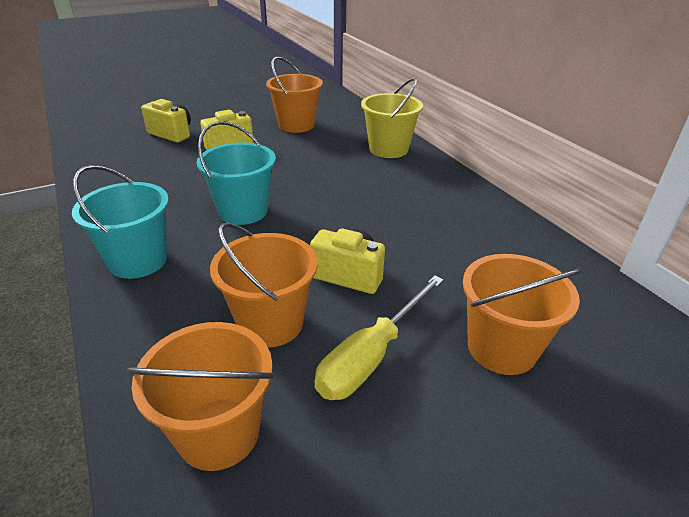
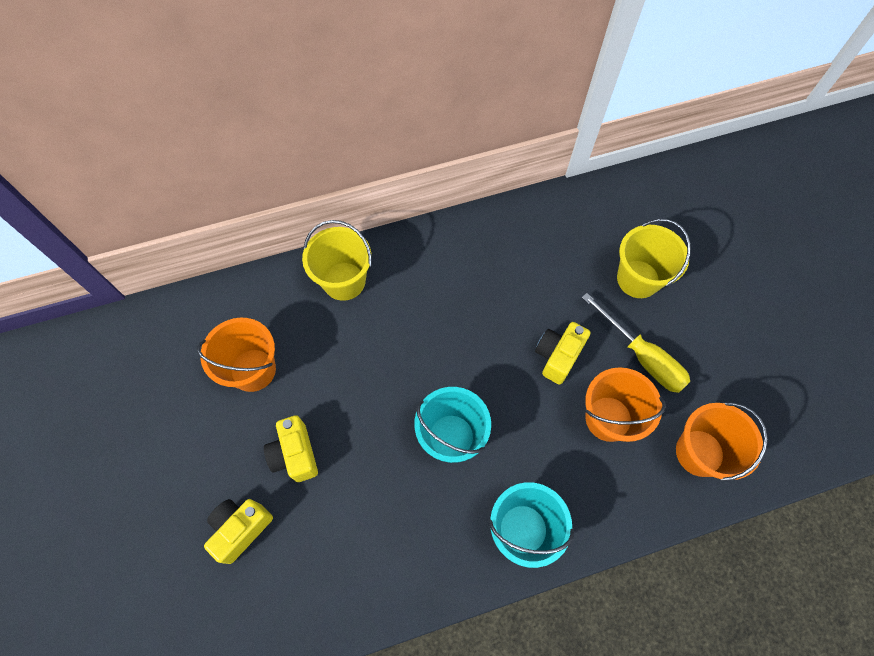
camera: 80 degrees left, 30 degrees up
(501, 348) = (638, 279): orange bucket -> yellow bucket

